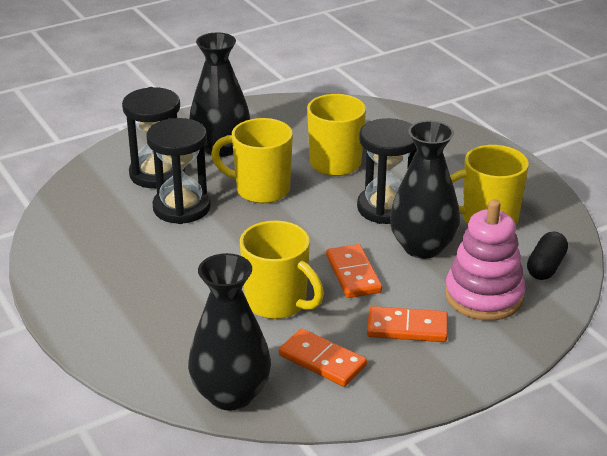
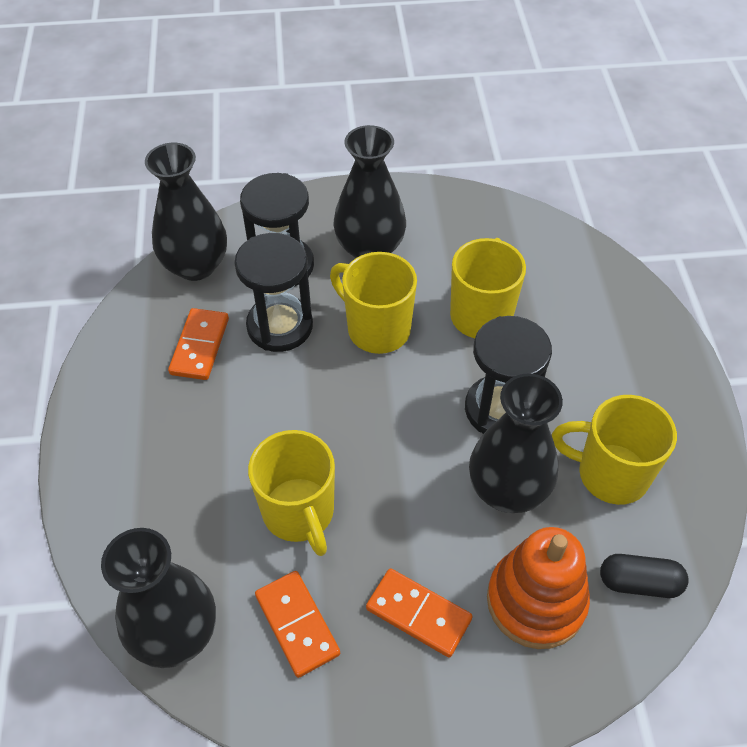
camera: 25 degrees right, 20 degrees up
(82, 191) = (195, 265): none -> black vase
(353, 274) = (405, 501): orange domino -> orange domino (199, 346)
(484, 296) = (536, 601): pink stacking toy -> orange stacking toy
(546, 267) = (639, 583): black capsule -> black capsule turned 45 degrees clockwise

